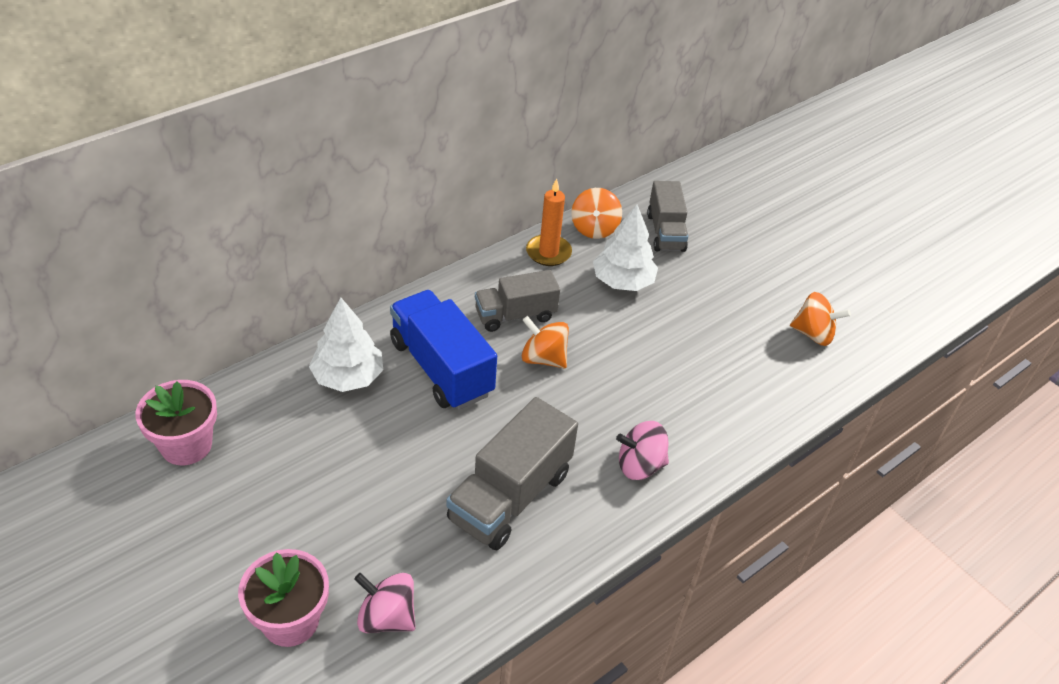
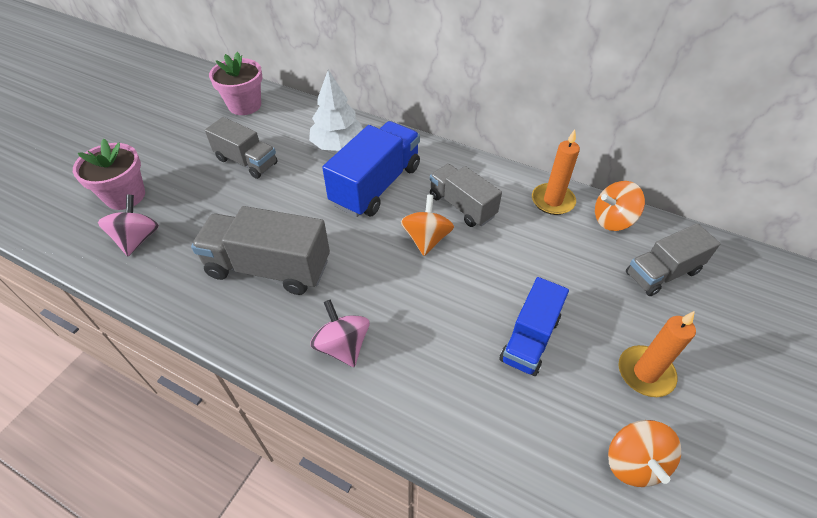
camera: 70 degrees right, 5 degrees up
(314, 472) = (246, 161): none -> grey truck
(623, 281) = (562, 262): white tree -> none
(691, 339) = (530, 339): none -> blue truck
(749, 291) = (645, 373): none -> orange candle

